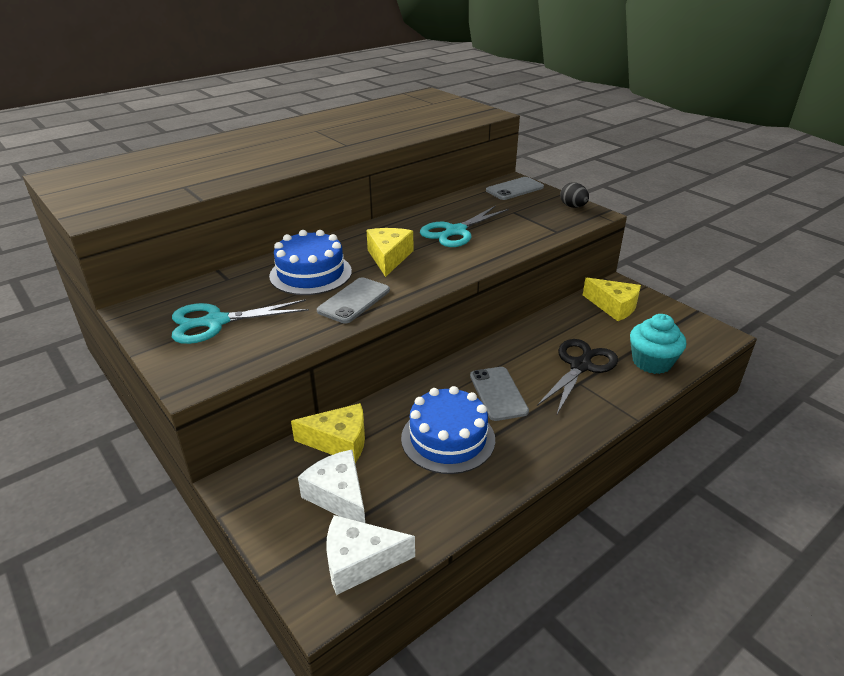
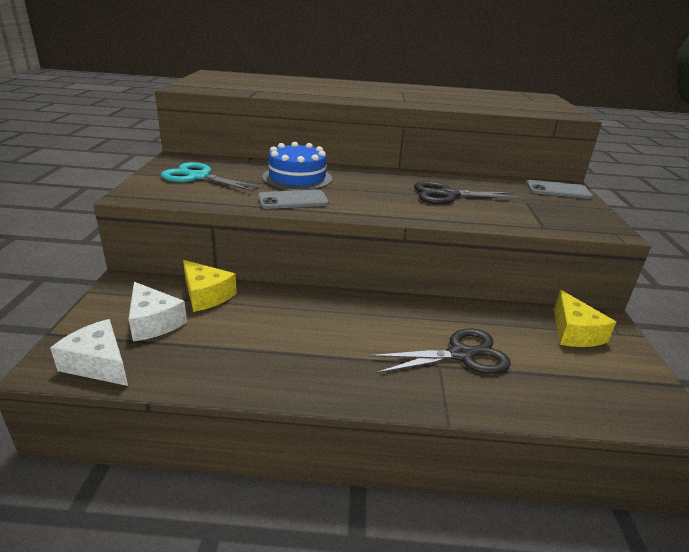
camera: 40 degrees right, 5 degrees down
(338, 496) = (153, 322): white cheese -> white cheese turned 135 degrees clockwise
(389, 258) = (365, 189): yellow cheese -> none
(448, 438) = (271, 335): blue cake -> none
(455, 232) = (447, 195): turquoise scissors -> black scissors
(498, 393) = (356, 332): grey phone -> none
(573, 207) = (597, 219): black egg -> none
(651, 362) = (544, 393): turquoise cupcake -> none

